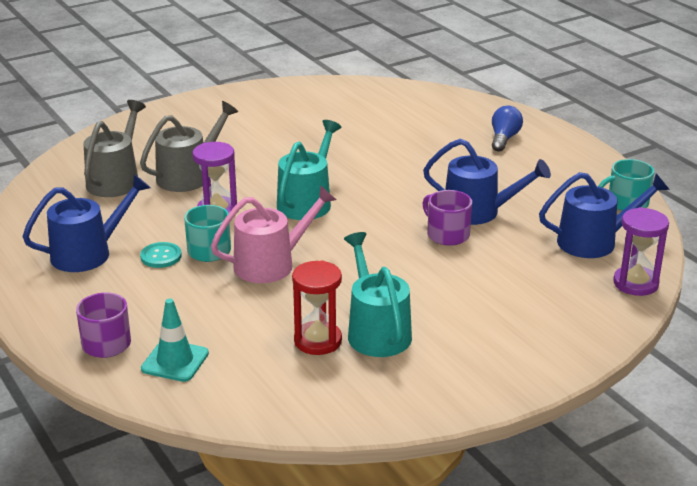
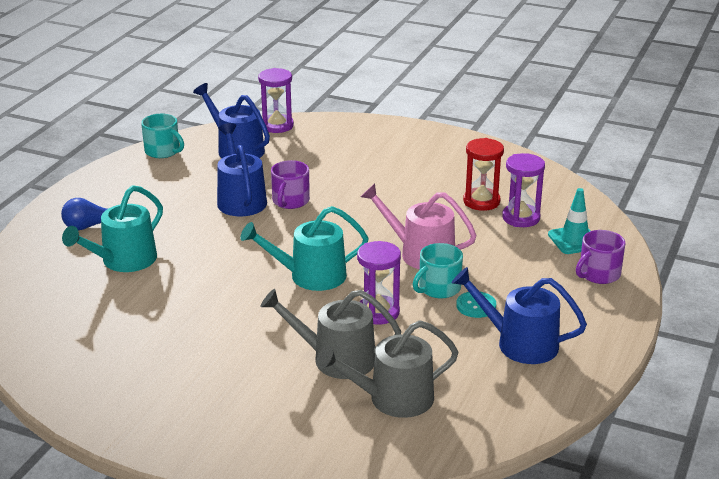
camera: 125 degrees left, 0 degrees up
(256, 350) = (521, 218): none -> purple hourglass
(376, 331) = (444, 186): turquoise watering can -> turquoise watering can (124, 261)

